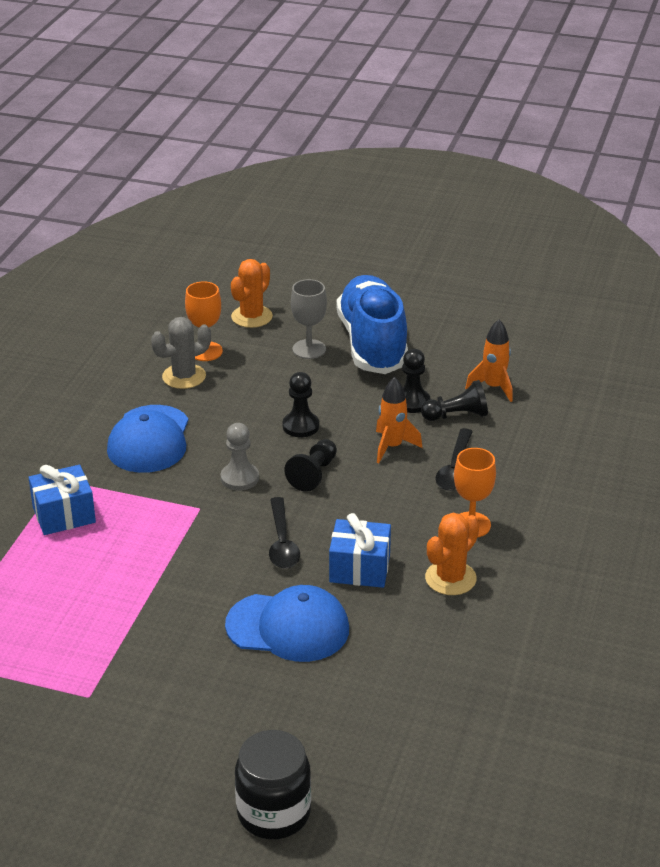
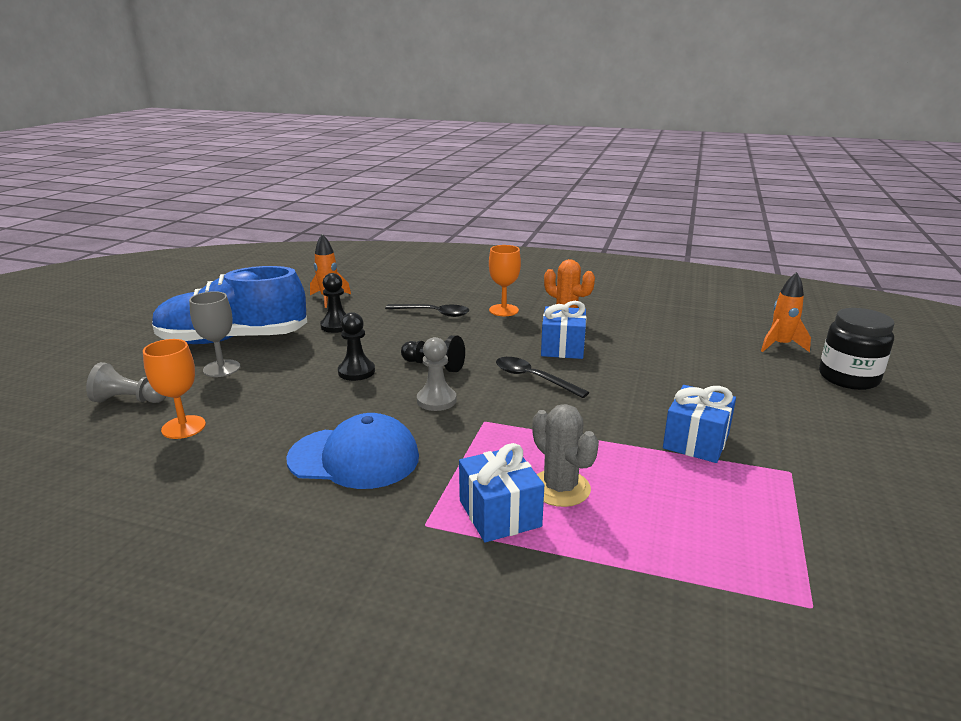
camera: 90 degrees left, 10 degrees down
(147, 642) = (696, 441): none -> blue gift
(184, 376) = (230, 440): grey cactus -> grey cactus (560, 488)
(252, 317) = (129, 400): orange cactus -> grey pawn
(282, 542) = (533, 378): black spoon -> black spoon turned 135 degrees counterclockwise
(288, 627) = (644, 375): blue cap -> none
(392, 447) = (400, 334): orange rocket -> orange rocket (780, 345)
(457, 415) = (363, 311): black pawn -> none

